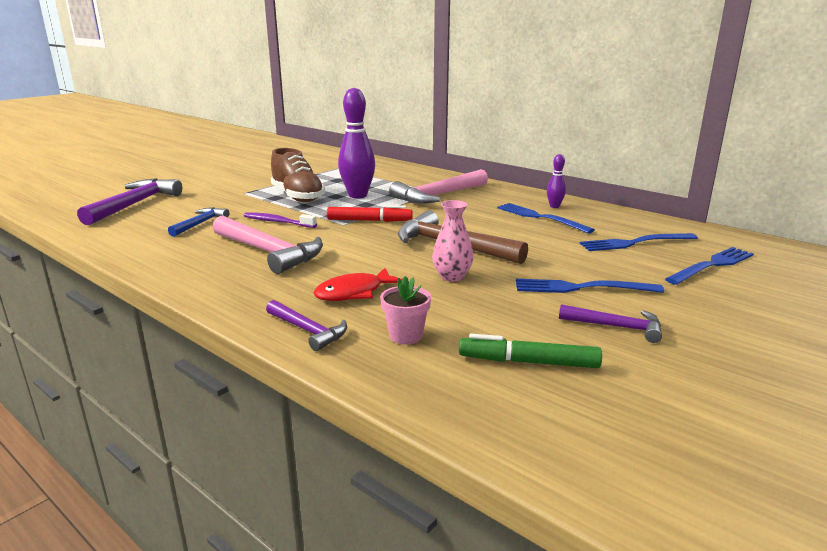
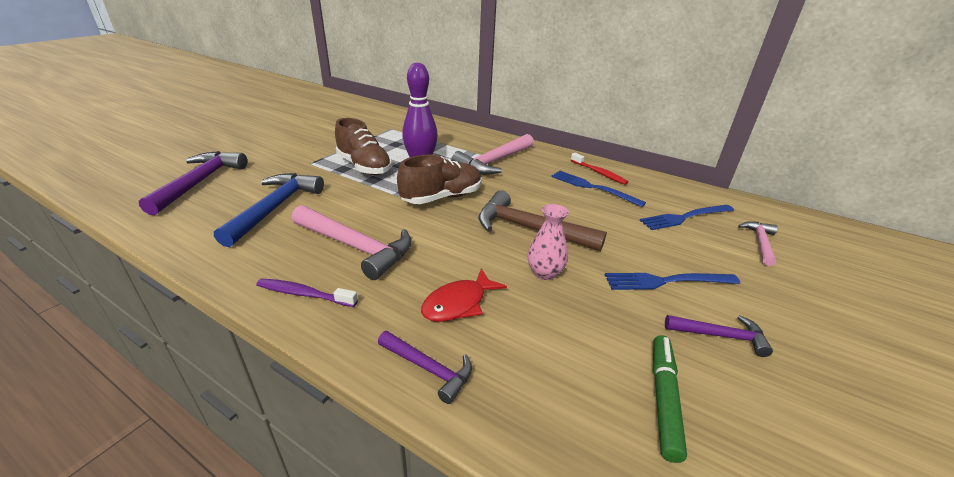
camera: 10 degrees left, 10 degrees up
(200, 224) = (275, 208): blue hammer -> blue hammer, size x1.81
(277, 222) = (353, 202): purple toothbrush -> purple toothbrush (304, 294)
(369, 221) = (442, 197): red marker -> brown shoe
(405, 336) = (531, 368): pink flower pot -> none
(528, 362) = (664, 398): green marker -> green marker turned 105 degrees clockwise
(554, 206) = (599, 173): purple bowling pin -> red toothbrush
(712, 265) = (760, 243): blue fork -> pink hammer

